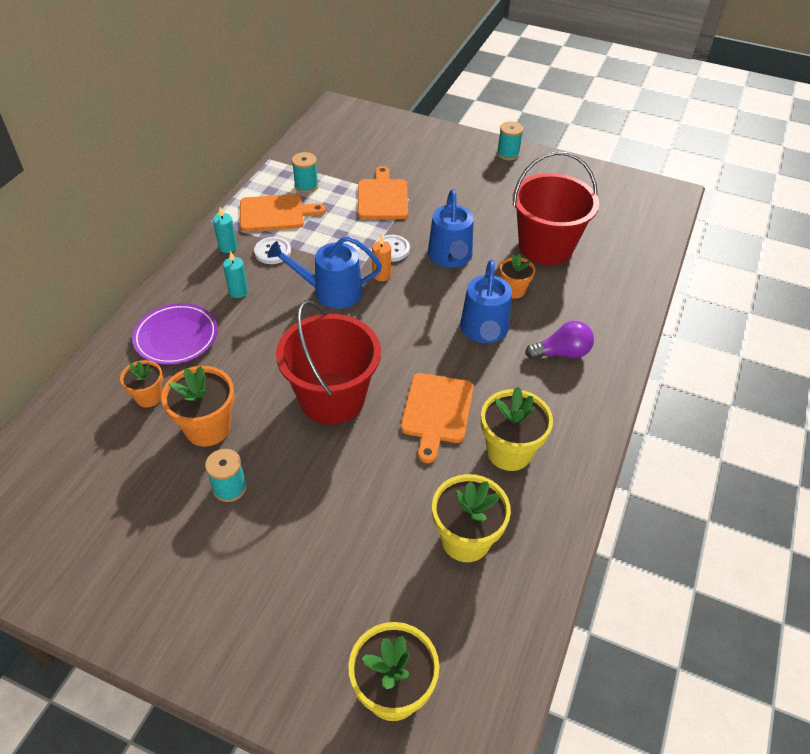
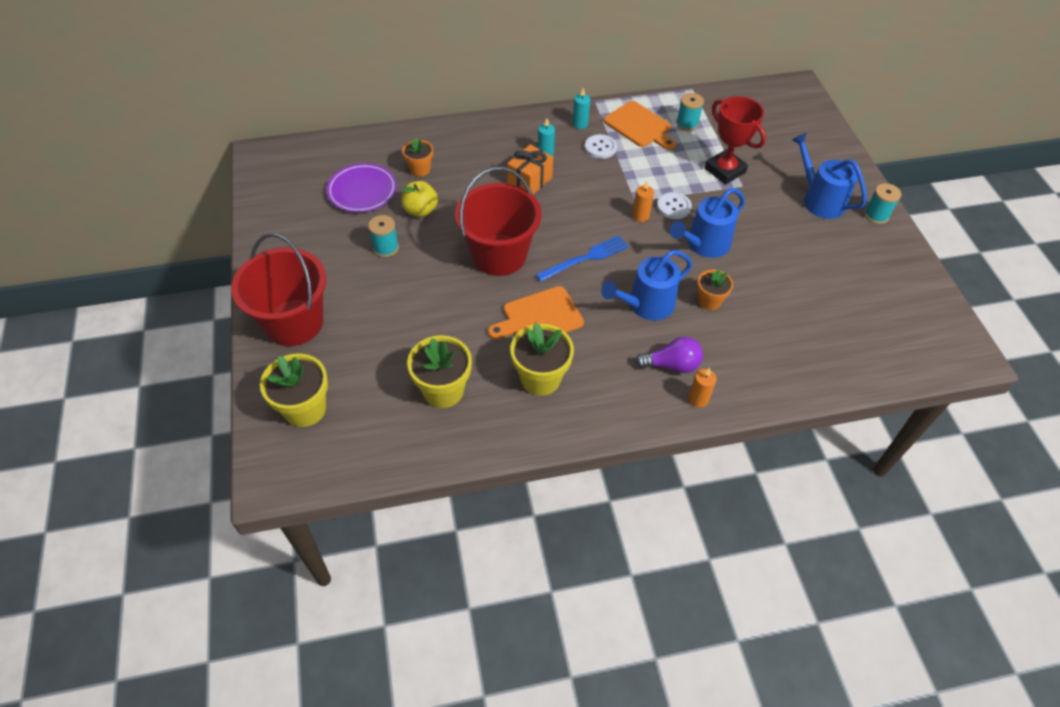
camera: 55 degrees right, 5 degrees up
(176, 337) = (477, 151): purple plate -> purple plate (362, 191)
(208, 428) = (420, 210): orange flower pot -> yellow apple
(260, 322) = (529, 181): none -> orange gift
(331, 291) = (595, 199): blue watering can -> blue watering can (819, 200)
(382, 197) = (725, 170): orange cutting board -> red trophy
(395, 338) = (586, 258): none -> blue fork
(545, 246) = (785, 297): red bucket -> red bucket (294, 322)
(561, 353) = (671, 365): purple light bulb -> purple light bulb turned 45 degrees counterclockwise
(609, 358) = (698, 399): none -> orange candle

